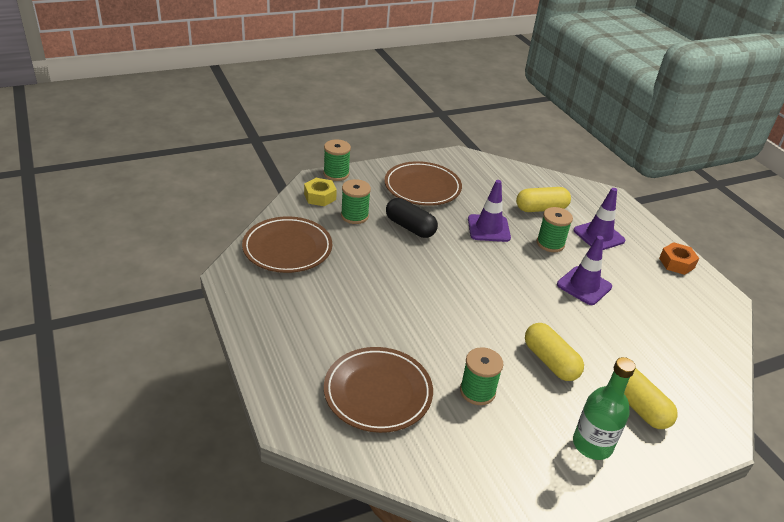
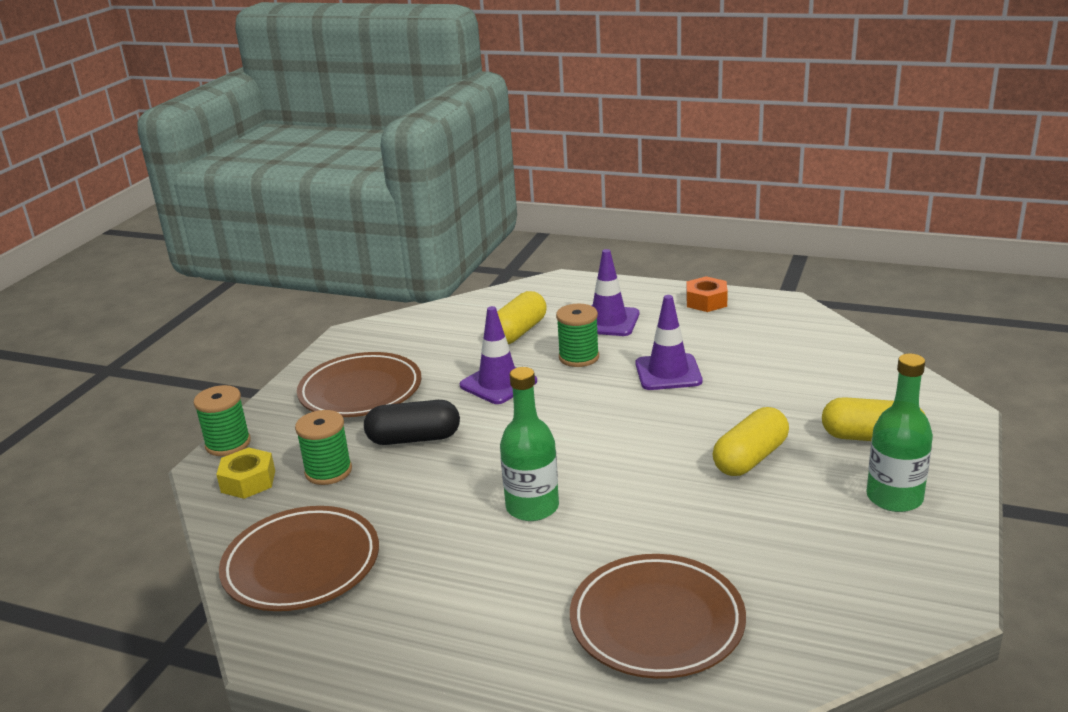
camera: 40 degrees left, 10 degrees down
(409, 299) = (532, 507): none -> green bottle
(477, 391) = (739, 537): green spool -> none
(550, 361) = (750, 458): yellow capsule -> yellow capsule turned 60 degrees counterclockwise

